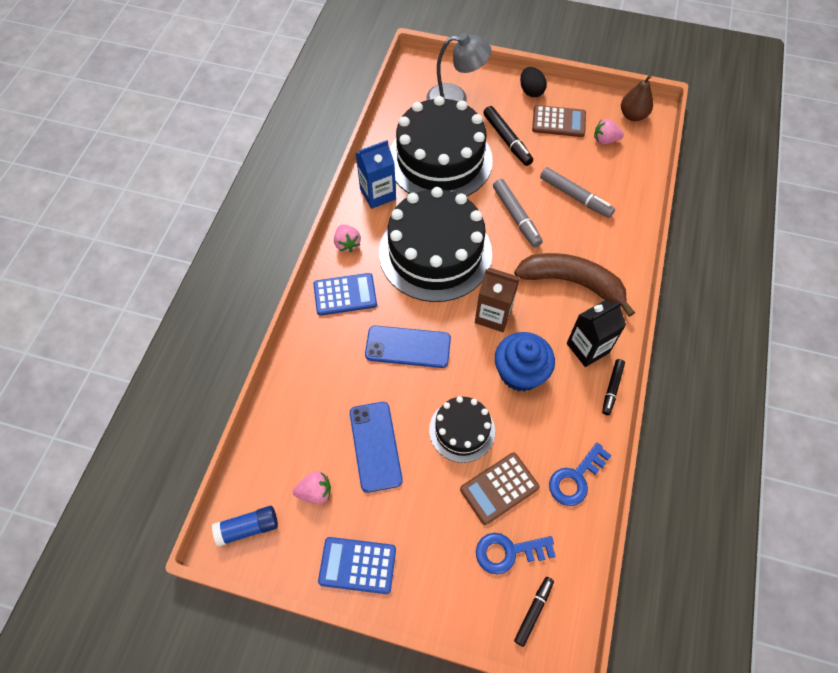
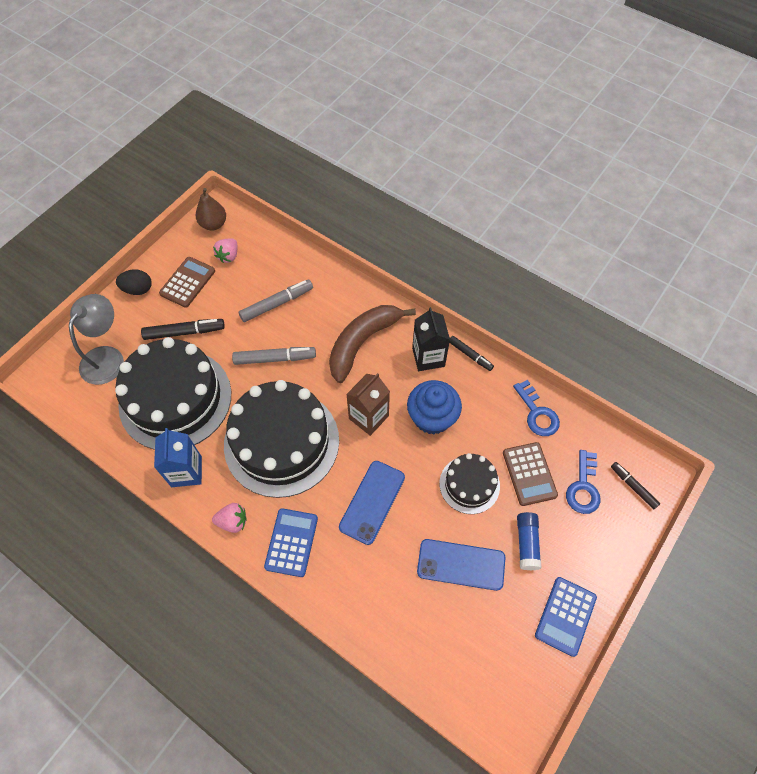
camera: 70 degrees left, 0 degrees up
(248, 528) = (505, 711): blue glue stick -> blue glue stick (527, 543)
(315, 492) = (488, 634): pink strawberry -> none

